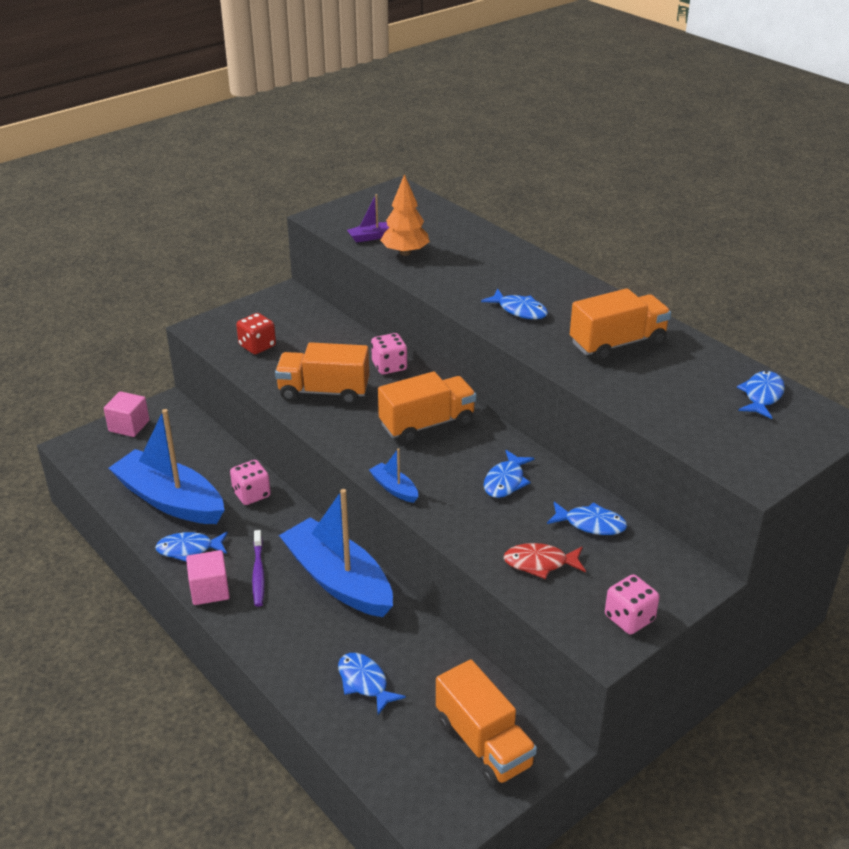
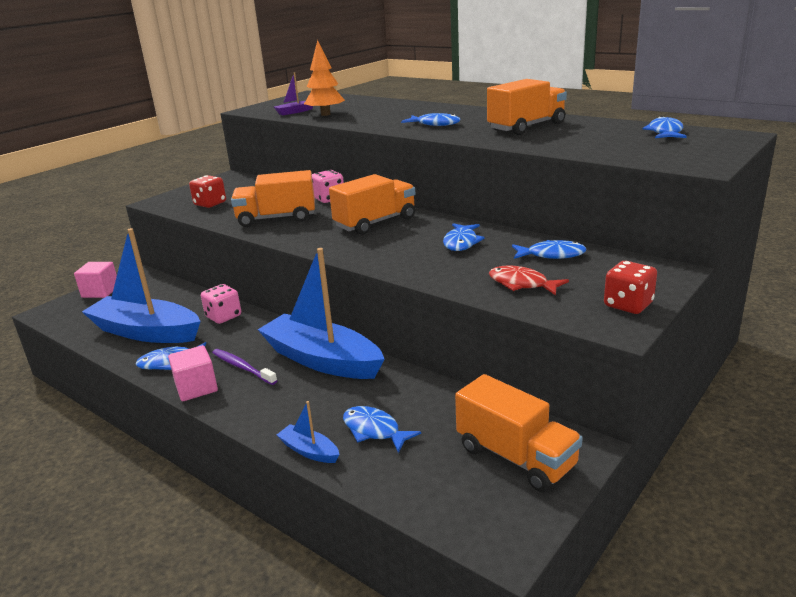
camera: 10 degrees left, 10 degrees down
(258, 573) = (242, 367): purple toothbrush -> purple toothbrush turned 150 degrees clockwise
(394, 488) = (362, 261): blue boat -> blue boat (309, 451)
(540, 563) = (522, 284): red fish -> red fish turned 45 degrees clockwise
(629, 618) = (628, 305): pink dice -> red dice

